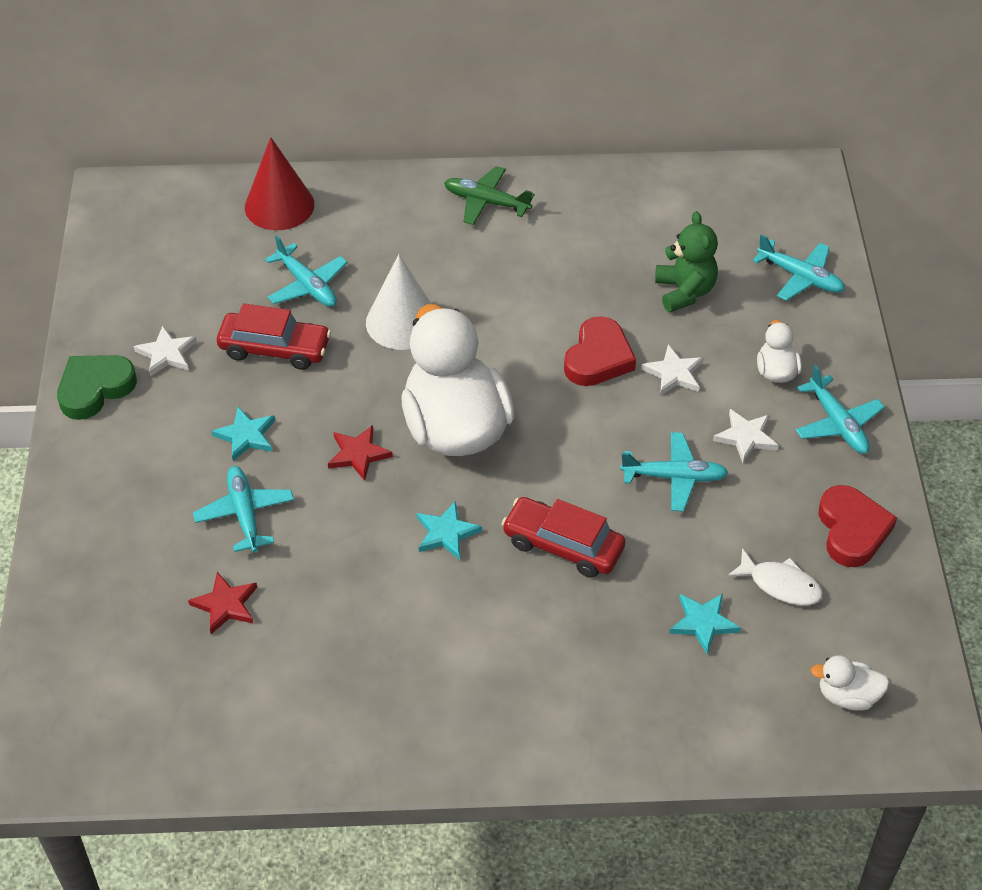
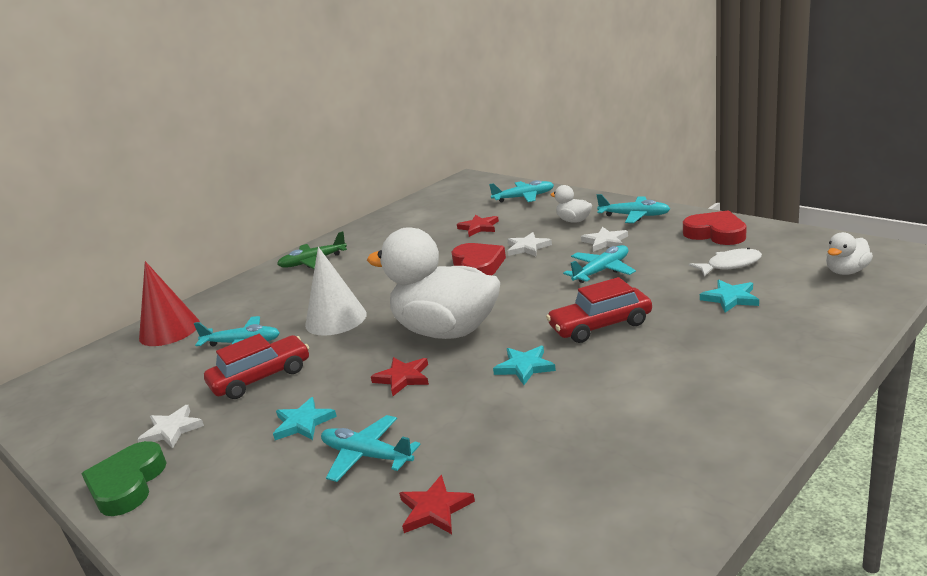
camera: 40 degrees left, 25 degrees down
(684, 291) = (479, 227): green teddy bear -> red star

